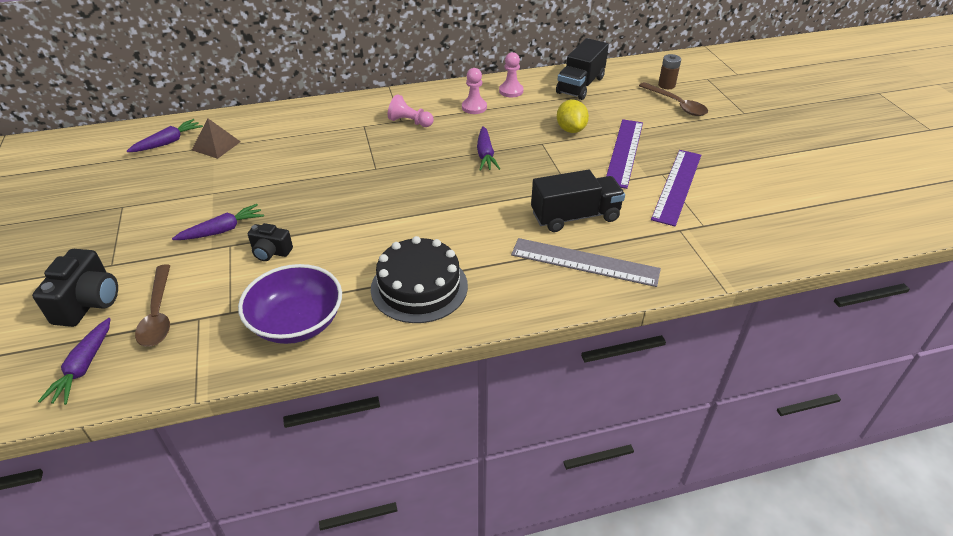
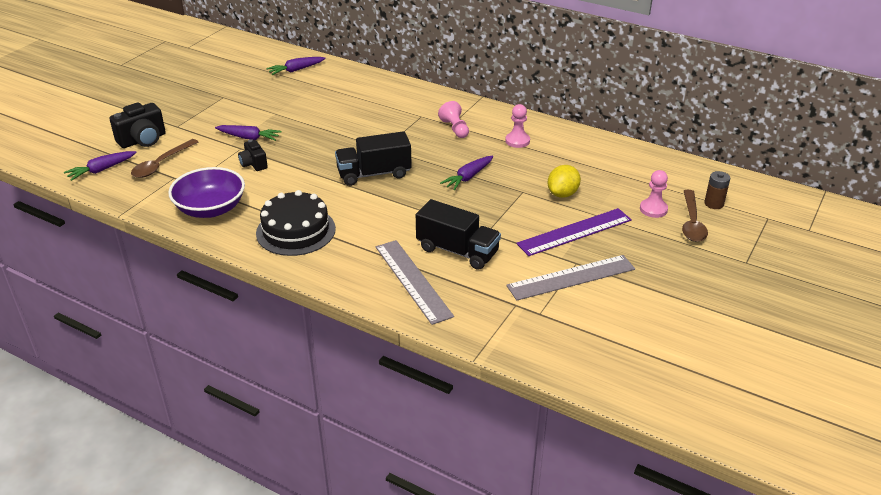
camera: 45 degrees right, 5 degrees down
(168, 142) = (296, 70): purple carrot -> purple carrot turned 150 degrees clockwise
(216, 145) = (317, 85): brown pyramid -> none
(511, 91) = (567, 143): pink pawn -> pink pawn (653, 209)
(580, 85) = (633, 166): black truck -> black truck (374, 174)
(677, 186) = (571, 277): purple ruler -> grey ruler

